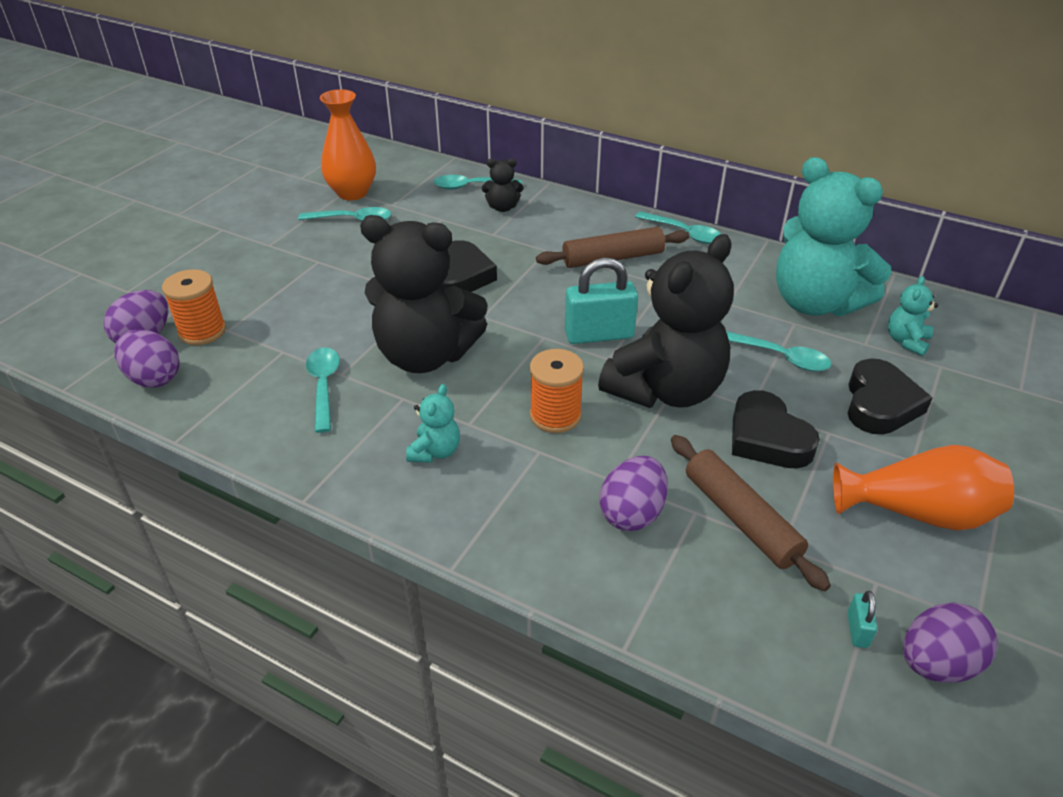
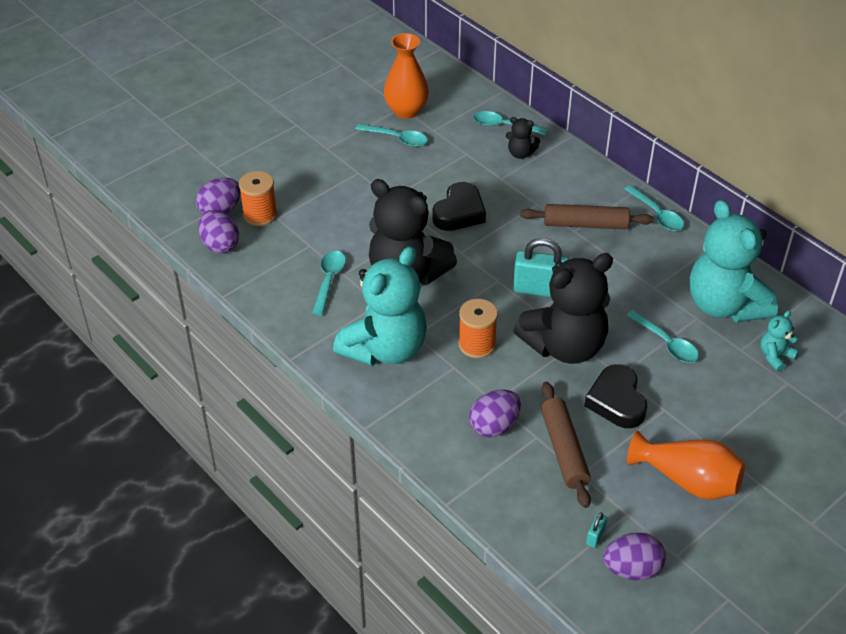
camera: 20 degrees right, 5 degrees up
(435, 451) = (385, 348): turquoise teddy bear -> turquoise teddy bear, size x2.35
(880, 404) = (717, 399): black heart -> none

